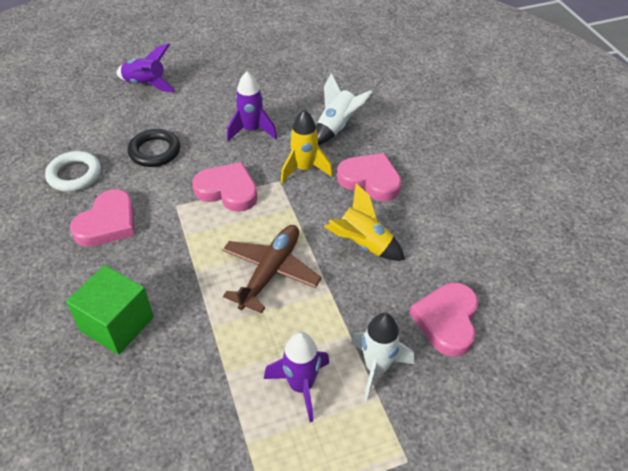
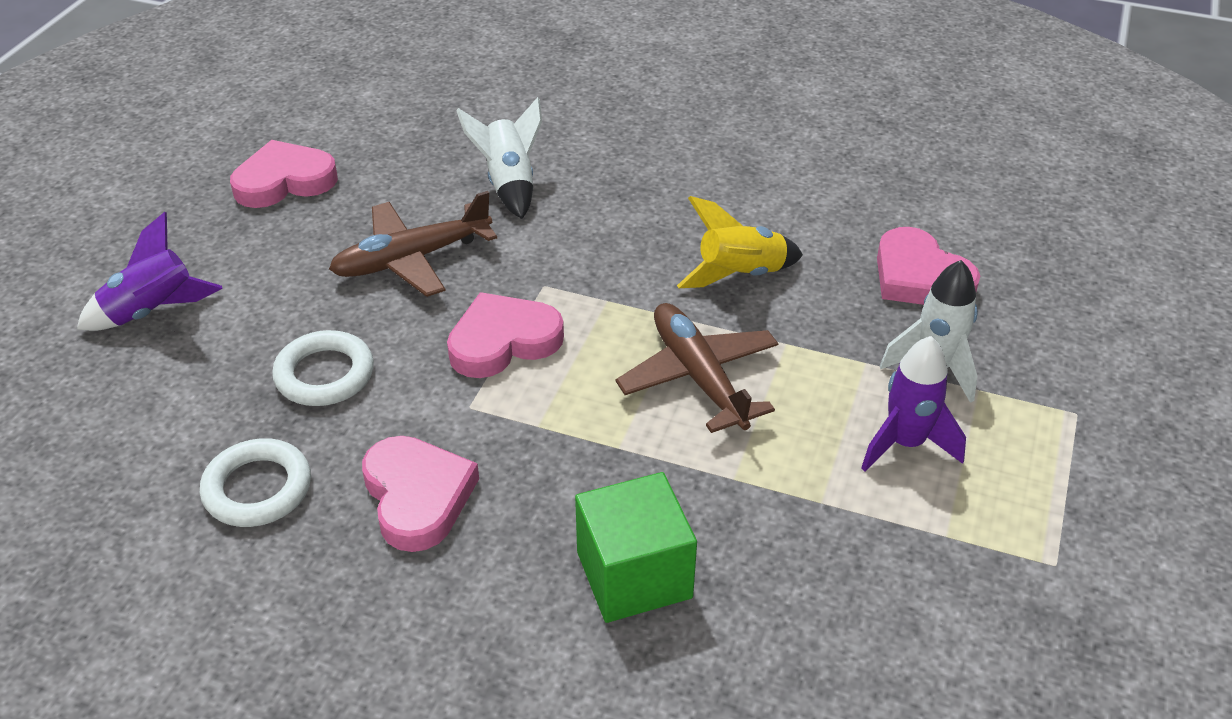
camera: 50 degrees left, 5 degrees down
(155, 151) = (324, 374): black ring -> white ring
(251, 130) = (412, 259): purple rocket -> brown plane
(304, 169) = (550, 252): yellow rocket -> none
(370, 180) = (639, 210): pink heart -> pink heart (284, 181)

